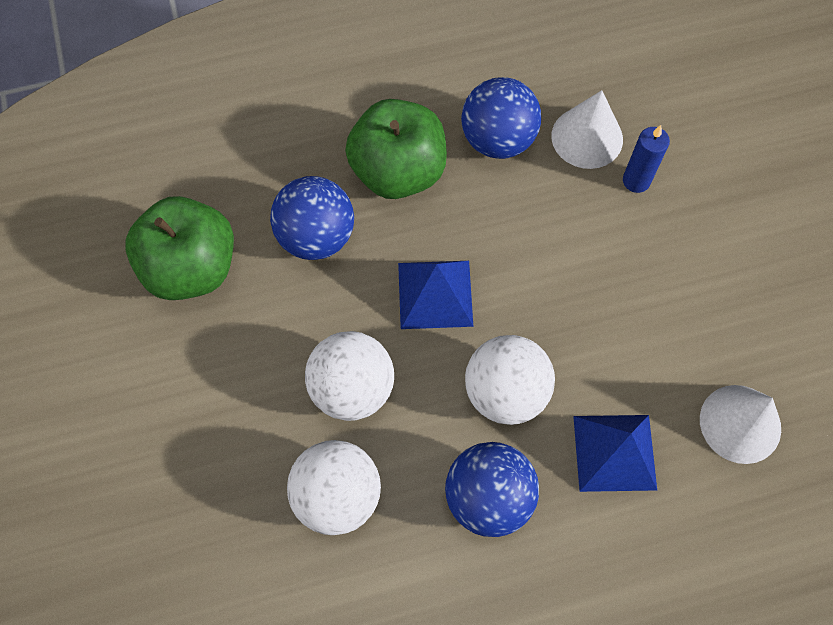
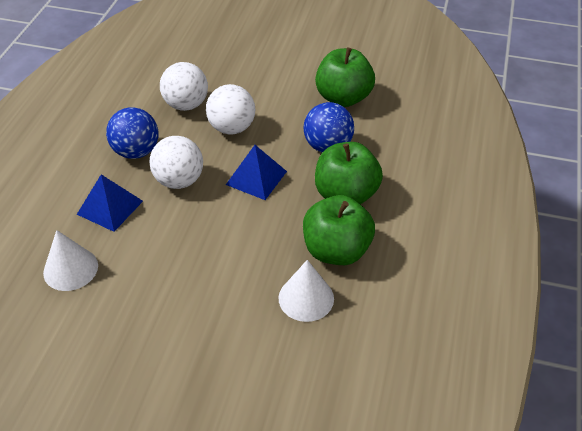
camera: 120 degrees right, 20 degrees down
(497, 140) = (336, 250): blue ball -> green apple
(636, 181) = (255, 307): blue candle -> none

